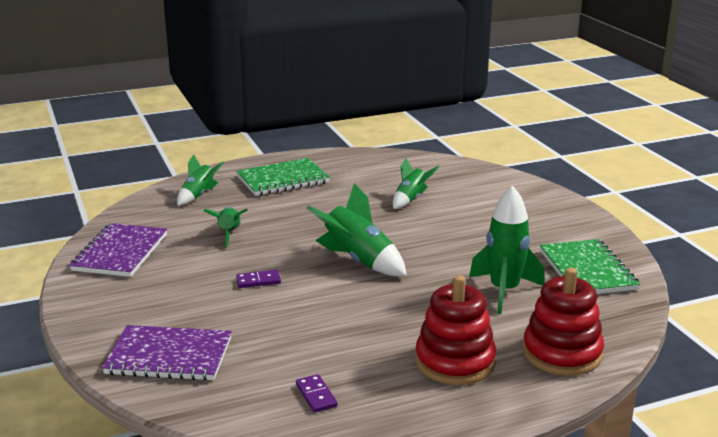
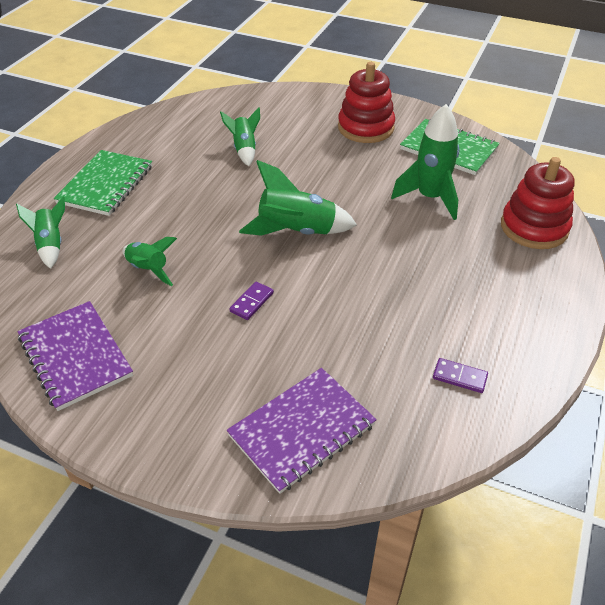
camera: 45 degrees left, 20 degrees up
(455, 362) = (492, 279): red stacking toy -> red stacking toy (365, 128)

